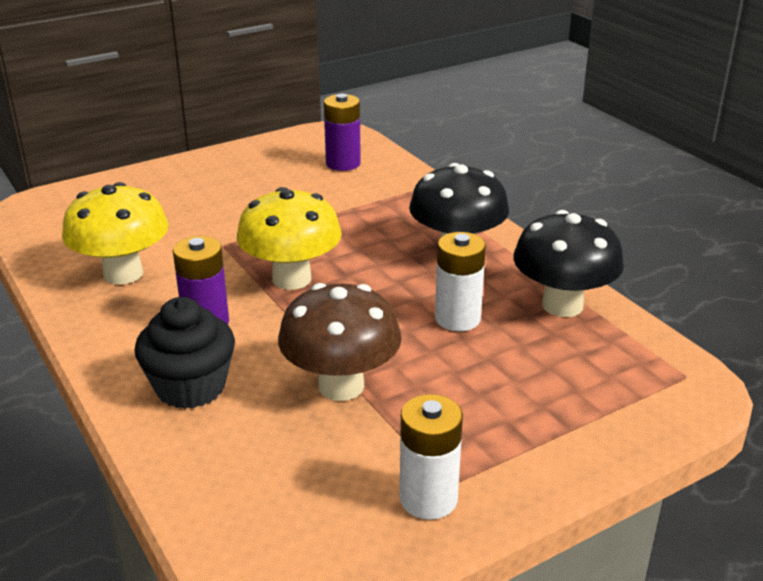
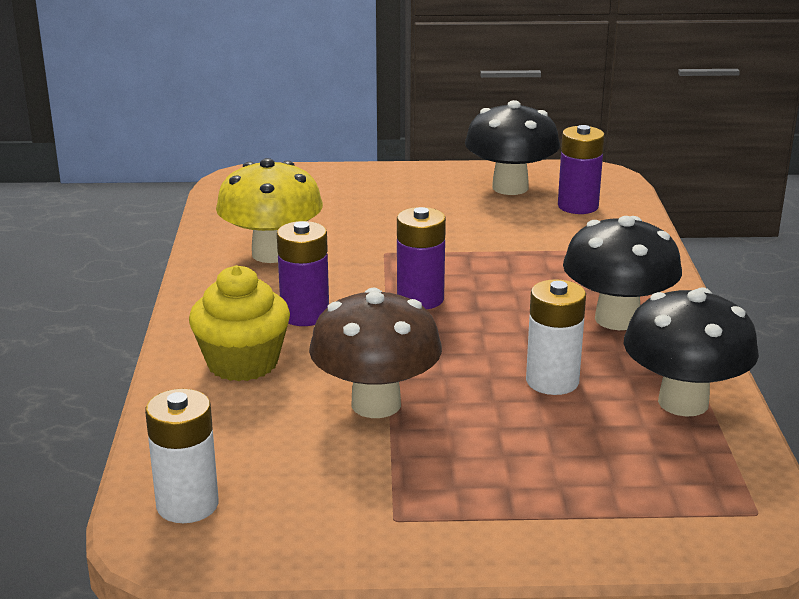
camera: 30 degrees right, 5 degrees down
(190, 387) = (242, 363): black cupcake -> yellow cupcake
(276, 160) = (510, 187): none -> black mushroom
(291, 279) = (420, 299): yellow mushroom -> purple battery
(428, 499) = (363, 523): white battery -> white battery (187, 505)

